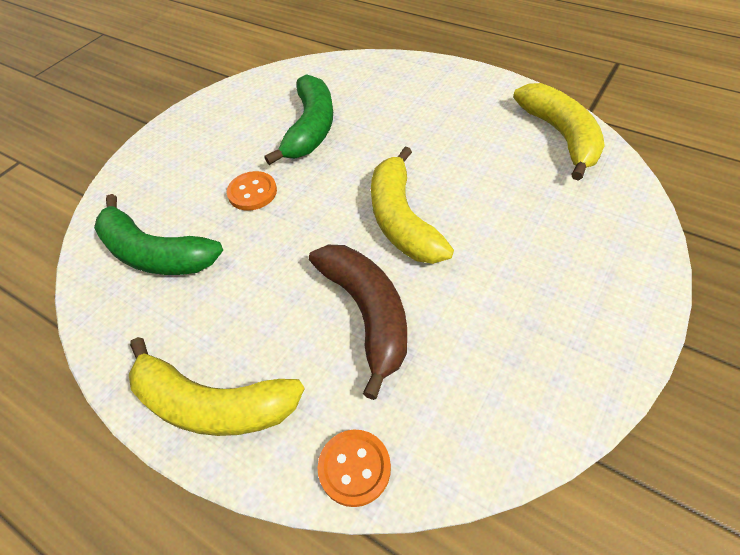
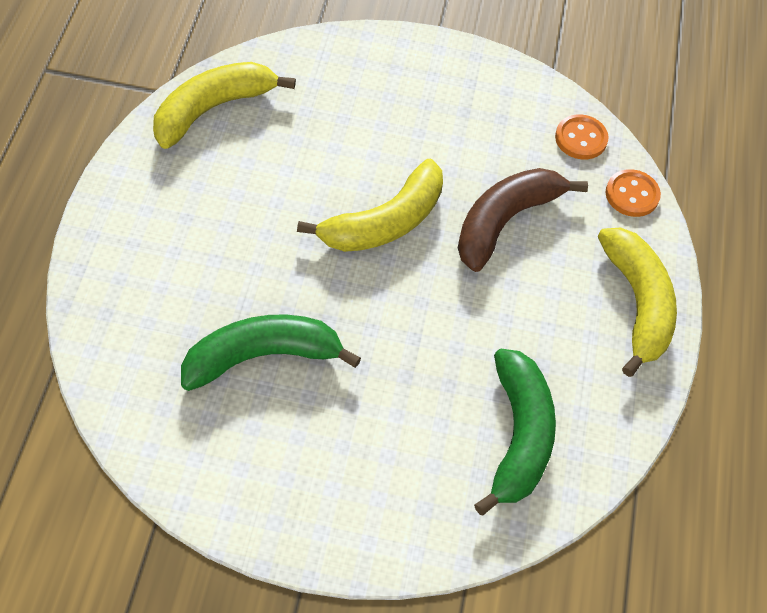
camera: 120 degrees left, 5 degrees up
(252, 192) = (396, 377): orange button -> orange button (581, 138)

